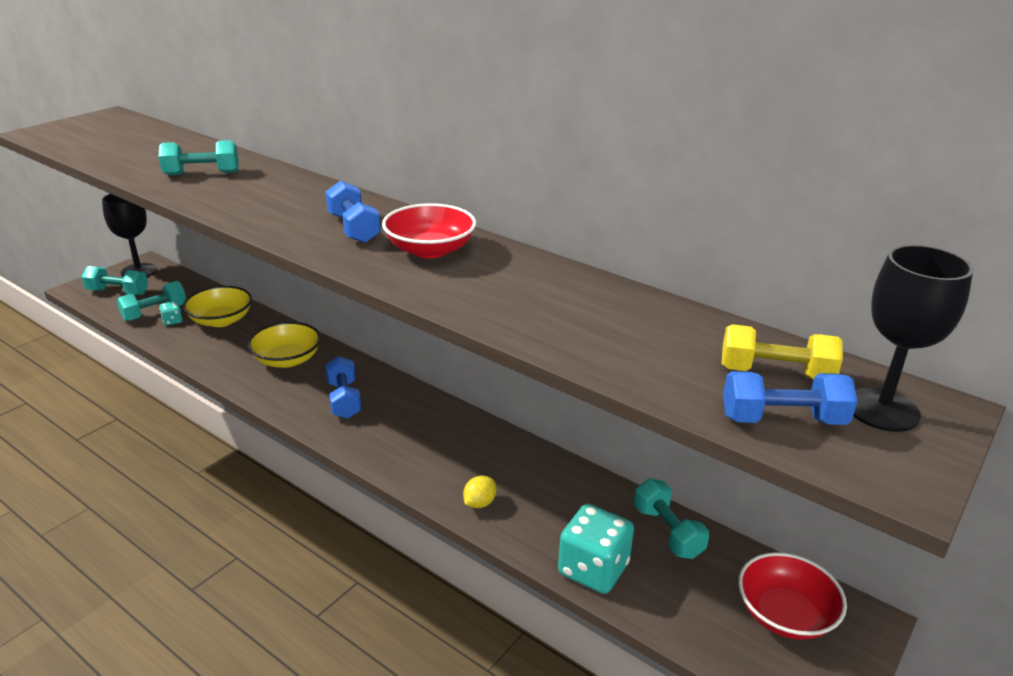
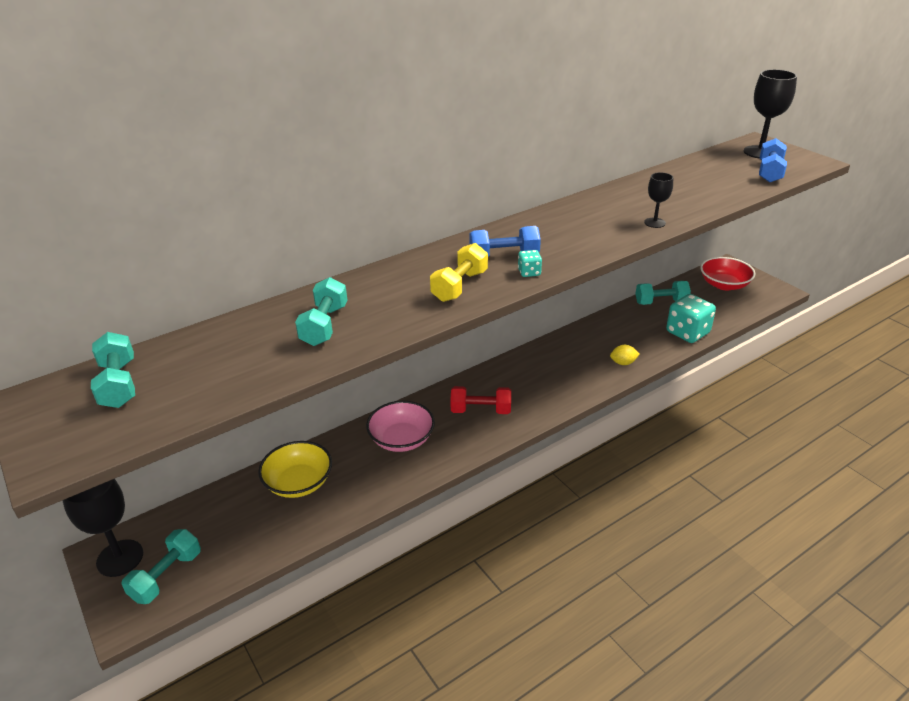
camera: 70 degrees left, 5 degrees up
(155, 313) = (246, 538): turquoise dumbbell -> turquoise dumbbell (119, 384)
(172, 321) = (276, 522): turquoise dice -> turquoise dice (529, 272)
(287, 359) = (401, 439): yellow bowl -> pink bowl
(344, 400) = (481, 410): blue dumbbell -> red dumbbell
(430, 250) = (555, 231): red bowl -> none
(479, 503) = (623, 363): yellow lemon -> yellow lemon turned 60 degrees counterclockwise
(489, 312) = (654, 223): none -> black goblet
(775, 373) = (728, 165): yellow dumbbell -> yellow dumbbell (459, 286)

